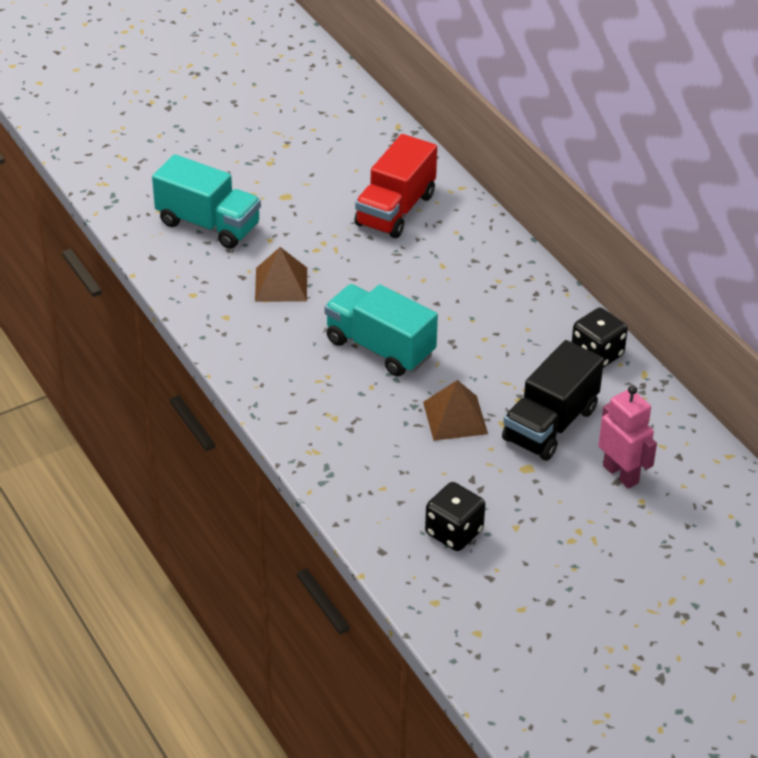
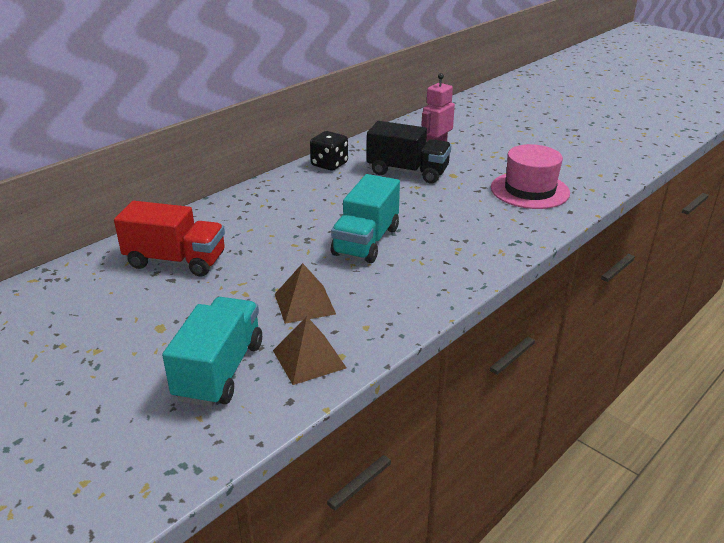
camera: 105 degrees left, 10 degrees down
(454, 532) = (530, 190): black dice -> pink hat
(455, 417) = (424, 203): brown pyramid -> brown pyramid (309, 359)

